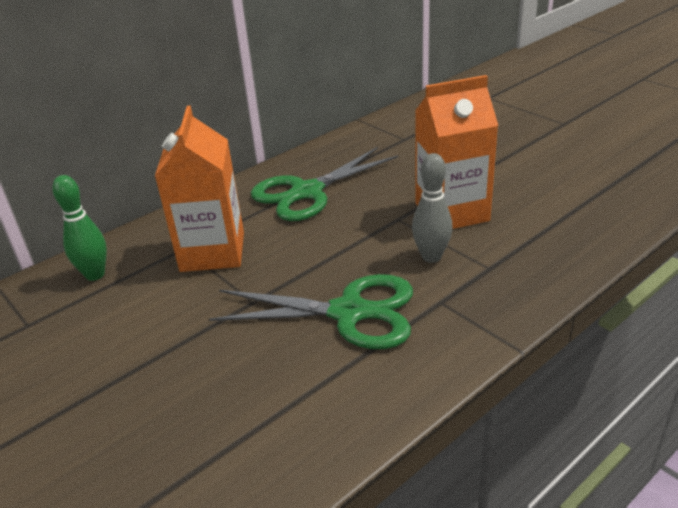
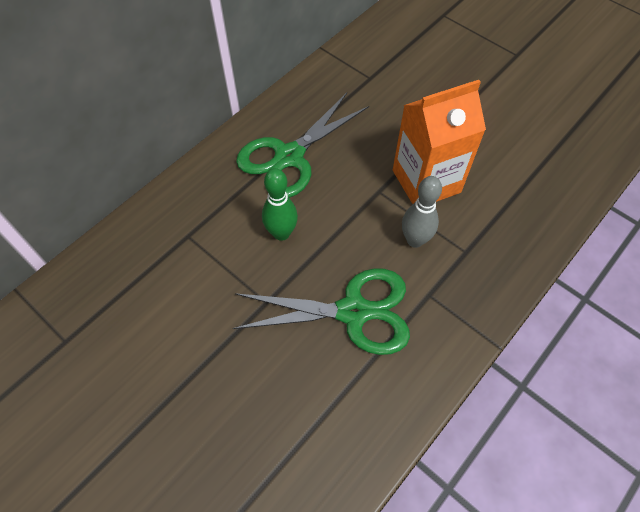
camera: 10 degrees left, 25 degrees up
(95, 274) = (111, 275): green bowling pin -> green bowling pin (281, 233)
(212, 252) = (216, 240): orange carton -> none

